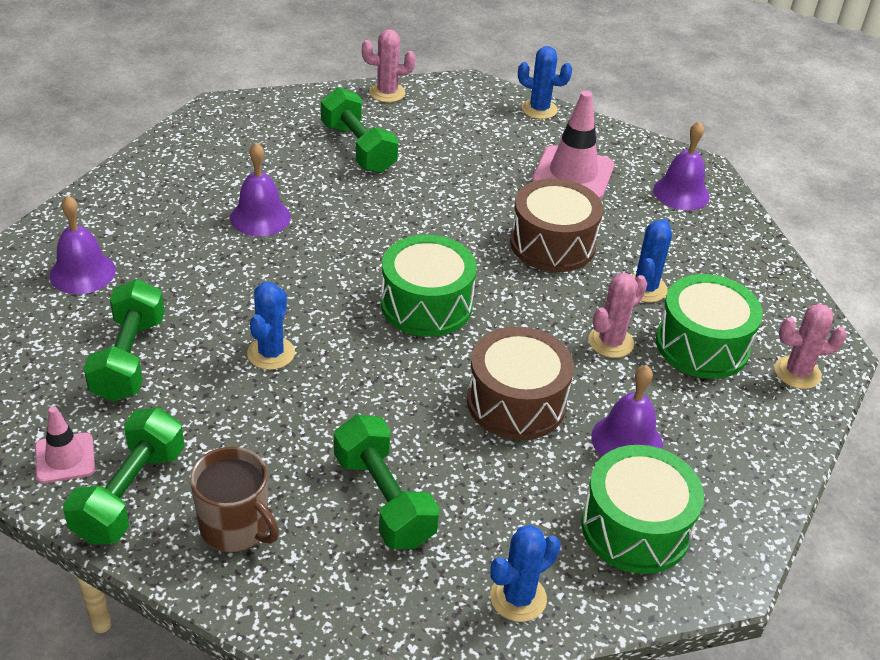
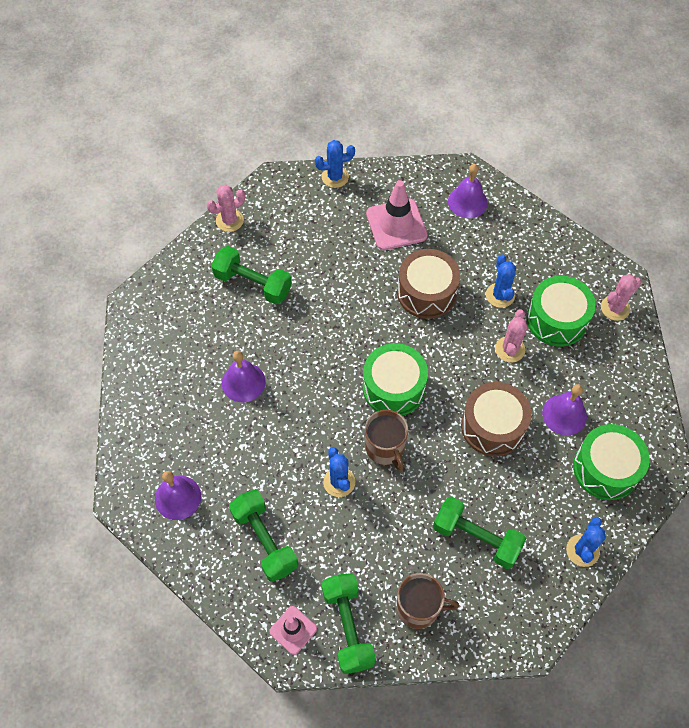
camera: 30 degrees left, 20 degrees up
(358, 352) = (385, 448): none -> brown mug

